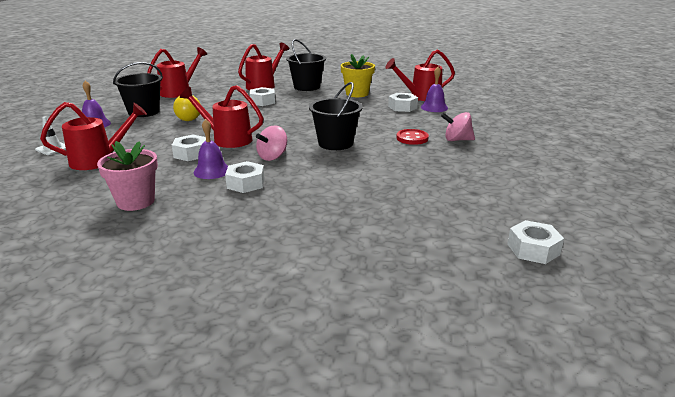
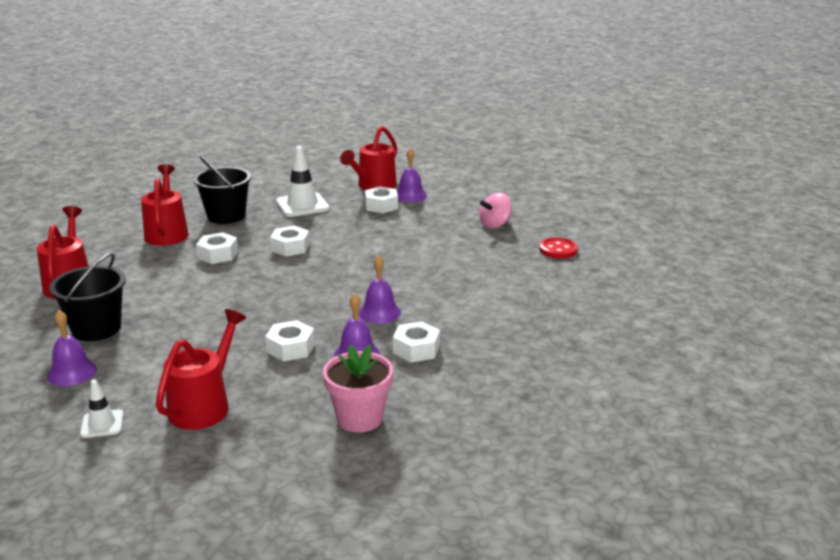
camera: 45 degrees left, 0 degrees up
(188, 118) = (178, 311): yellow light bulb -> none
(227, 139) = (289, 315): red watering can -> none
(272, 157) = (379, 312): pink spinning top -> purple bell
(335, 143) = (405, 272): black bucket -> none
(357, 94) = (302, 205): yellow flower pot -> white traffic cone
(412, 138) = (457, 238): red button -> red button (558, 250)
(533, 249) = (699, 296): white nut -> white nut (290, 247)

